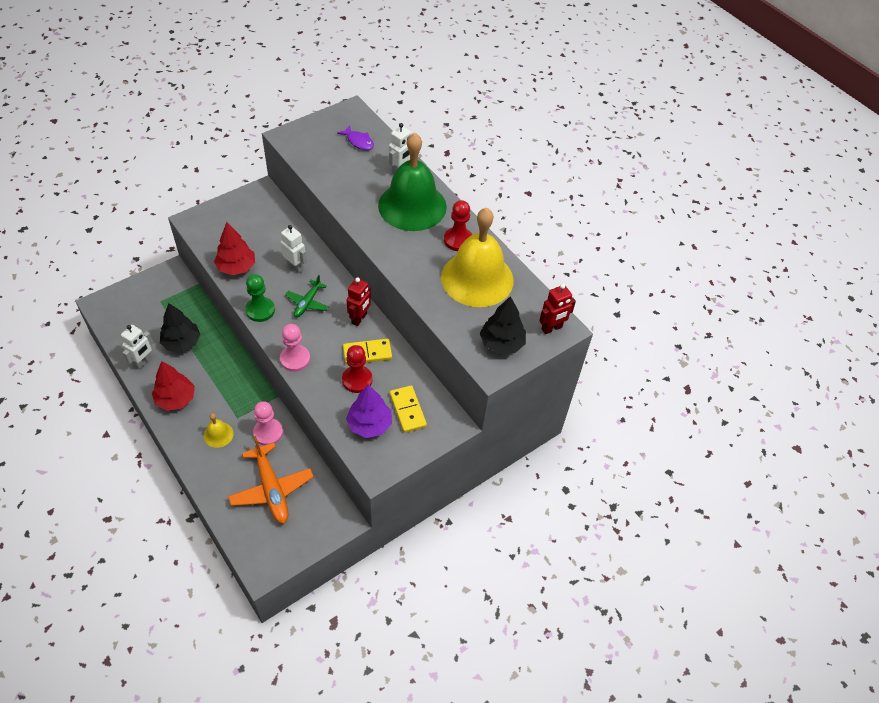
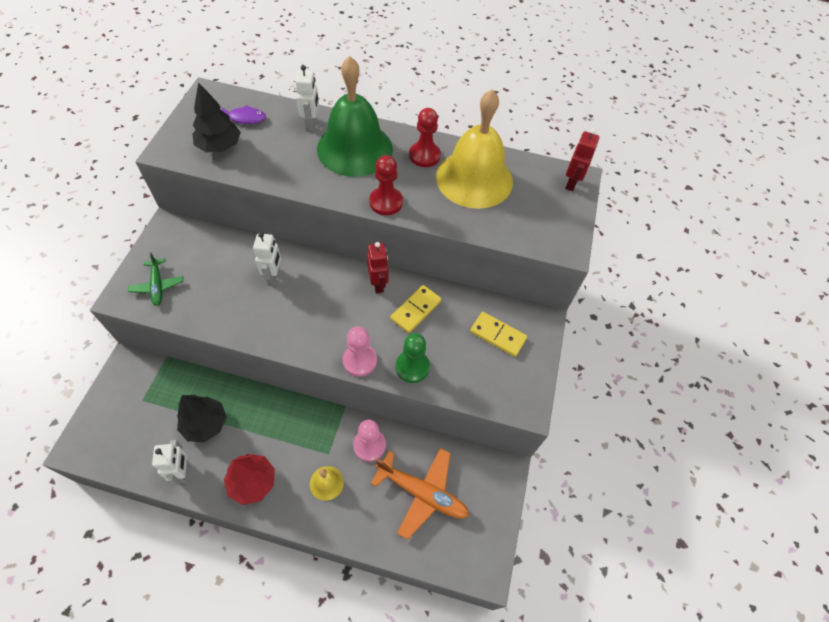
camera: 40 degrees left, 5 degrees up
(236, 267) = (215, 313): red tree -> none
(260, 310) = (281, 338): green pawn -> green pawn (412, 367)
(295, 267) = (273, 276): white robot -> white robot turned 90 degrees clockwise
(307, 303) = (318, 301): green plane -> green plane (158, 286)
(357, 380) = (432, 340): red pawn -> red pawn (386, 202)
(369, 424) = (481, 371): purple tree -> none
(501, 343) = (551, 221): black tree -> black tree (219, 146)

